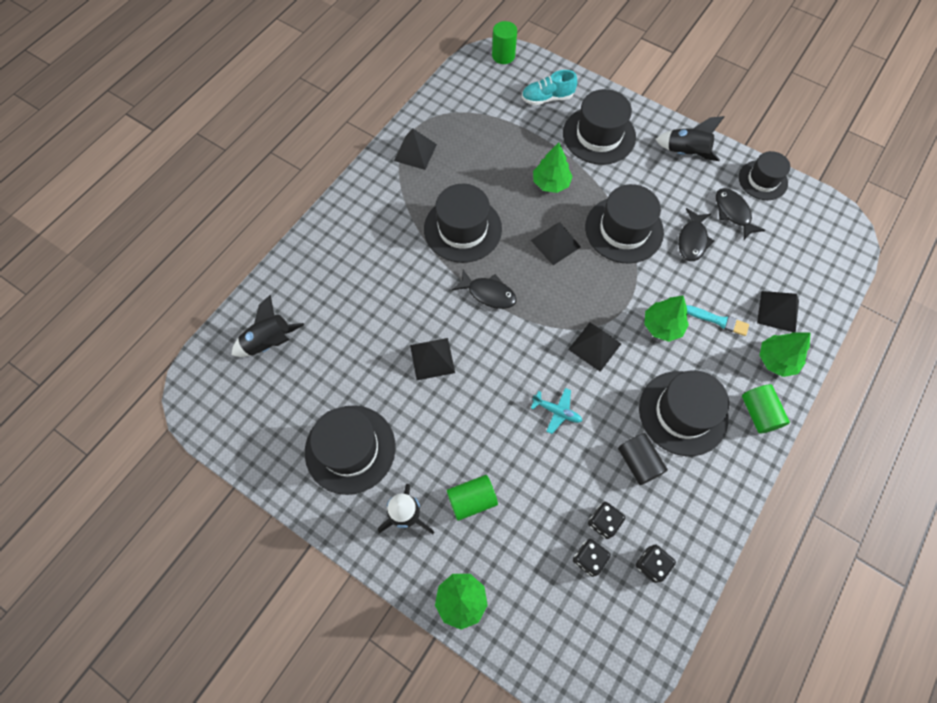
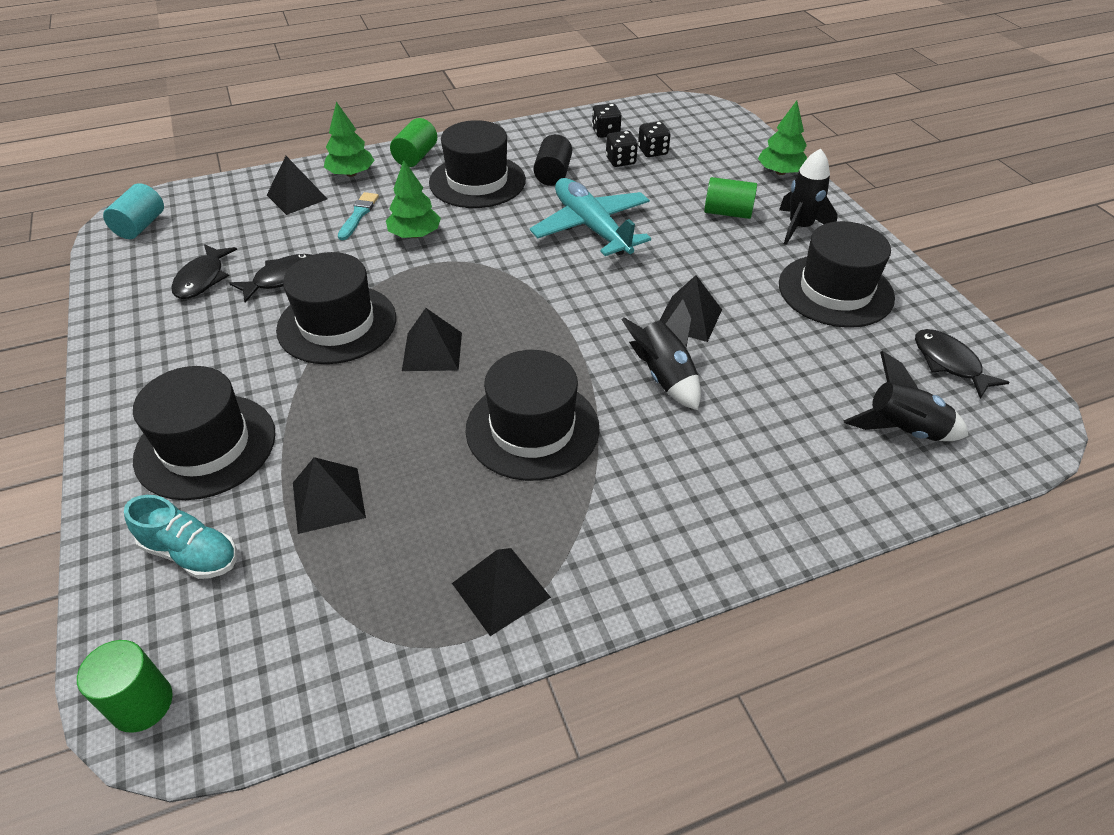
camera: 145 degrees left, 20 degrees down
(488, 293) = (568, 343): black fish -> black fish (949, 363)
(551, 183) = (352, 420): green tree -> none
(557, 411) = (591, 227): turquoise plane -> turquoise plane, size x2.21
(594, 346) = (500, 251): black pyramid -> black pyramid (328, 500)
(686, 153) = (144, 361): black rocket -> black rocket (664, 377)
(718, 321) = (358, 215): turquoise brush -> turquoise brush turned 45 degrees clockwise
(762, 180) = (120, 289): black hat -> none
(826, 225) = (141, 226): none -> turquoise cylinder

